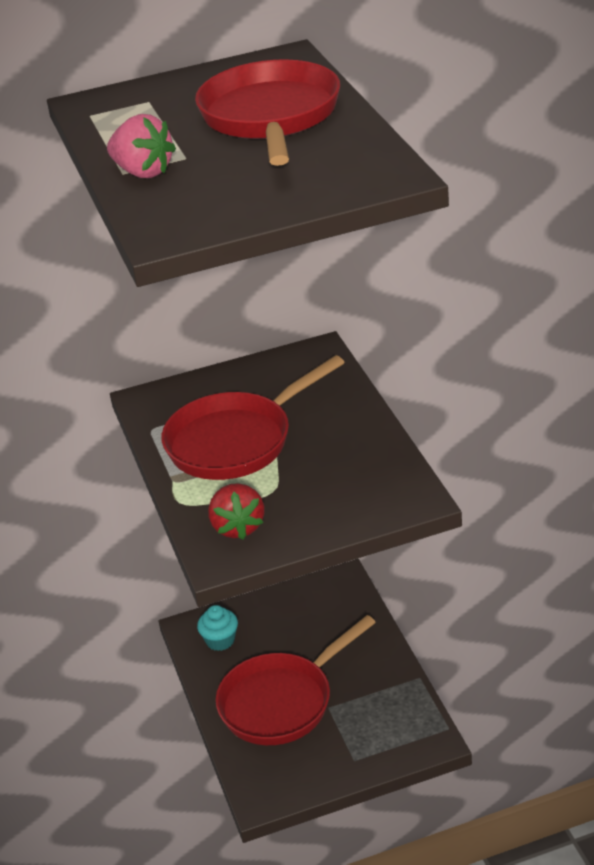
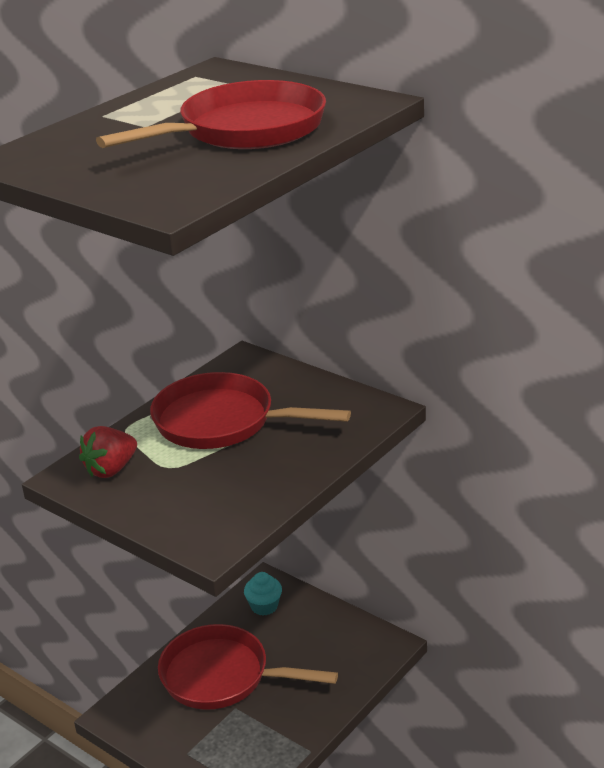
camera: 55 degrees right, 5 degrees down
(143, 172) = (107, 121): pink strawberry -> none

